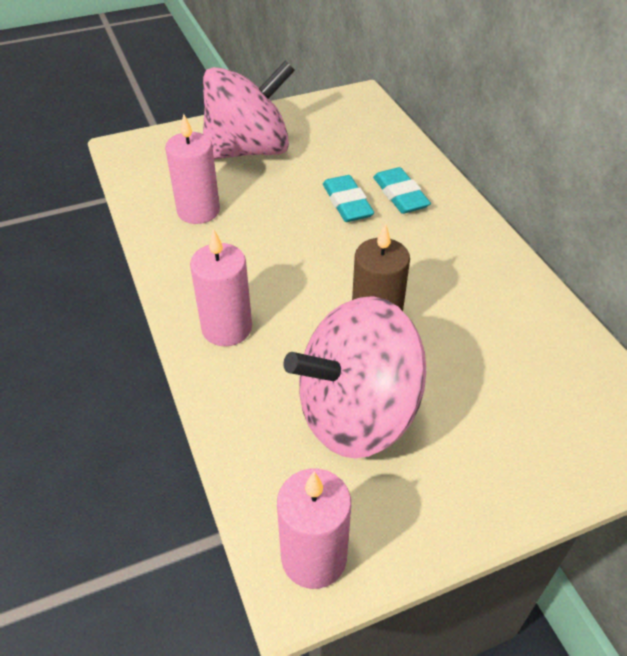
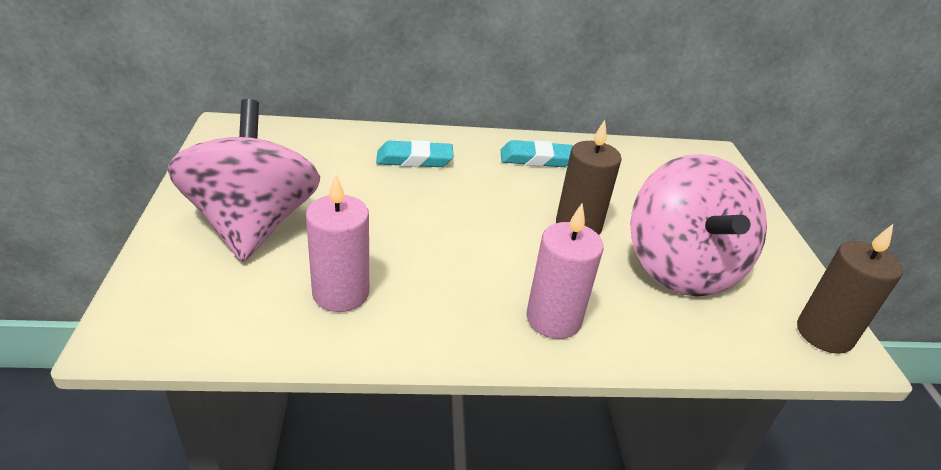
camera: 75 degrees left, 10 degrees down
(314, 558) = (824, 334): pink candle -> brown candle
(347, 203) = (404, 190): turquoise eraser -> turquoise eraser (536, 159)

